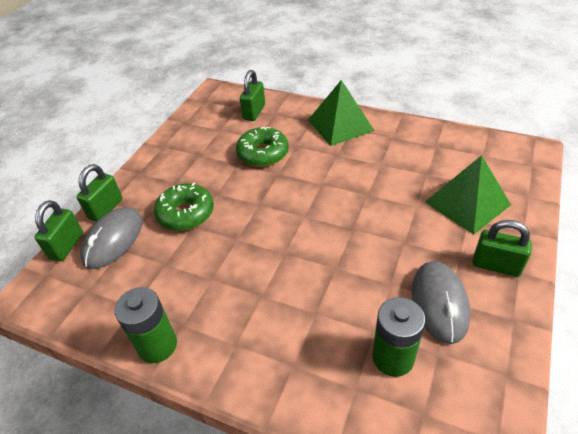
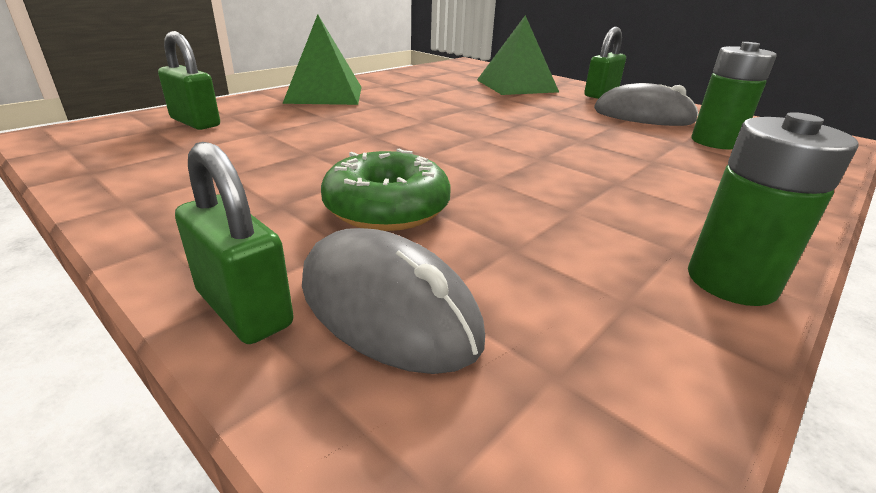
camera: 75 degrees left, 15 degrees down
(67, 246) = (331, 413): green padlock -> none
(263, 153) = (312, 134): green donut -> none

